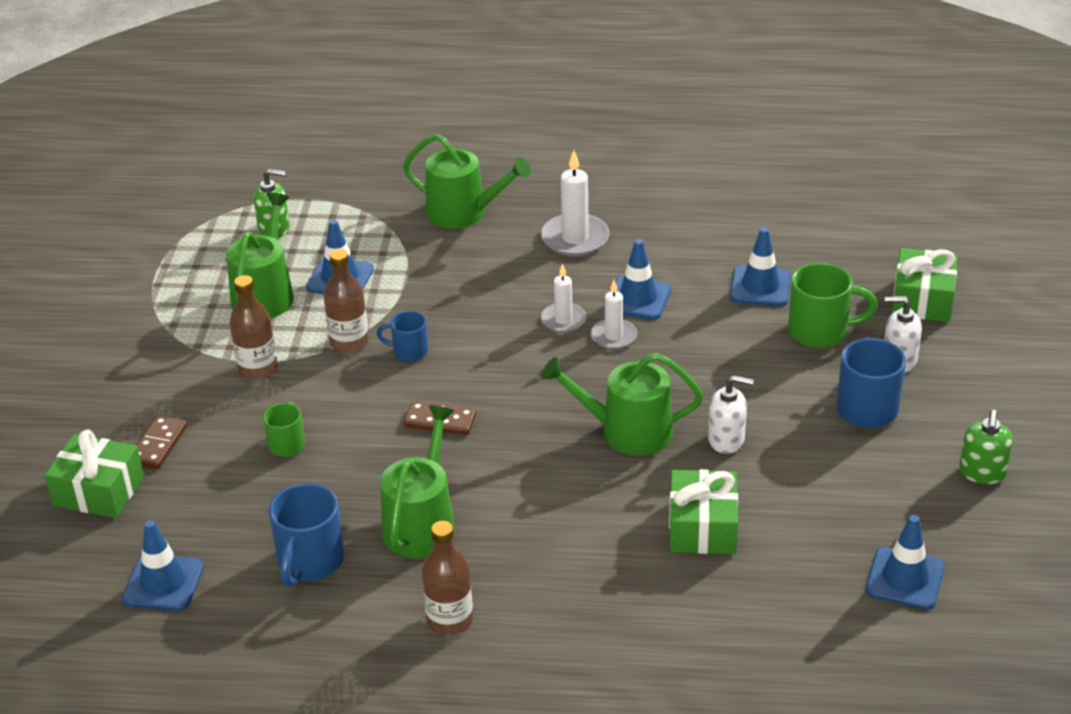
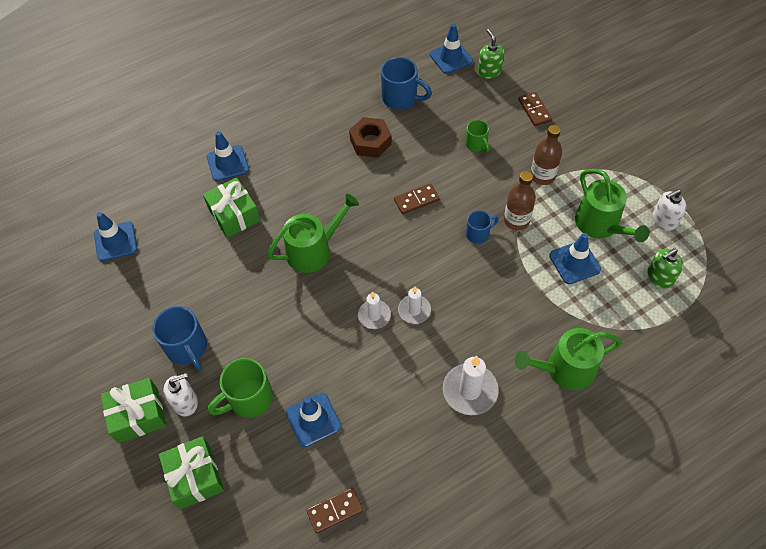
camera: 145 degrees right, 20 degrees up
(99, 491) = (530, 76): green gift -> green gift (138, 415)
(310, 562) = (401, 98): blue mug -> blue mug turned 135 degrees clockwise
(421, 523) = (370, 142): green watering can -> brown nut
(449, 620) = (315, 108): brown bottle -> none
(638, 299) = (384, 357): blue traffic cone -> blue traffic cone (228, 163)
(726, 440) = (255, 276): white soap dispenser -> white soap dispenser (664, 220)
(791, 221) = (335, 511): none -> brown domino
(982, 473) = (98, 336): green soap dispenser -> green soap dispenser (489, 71)

